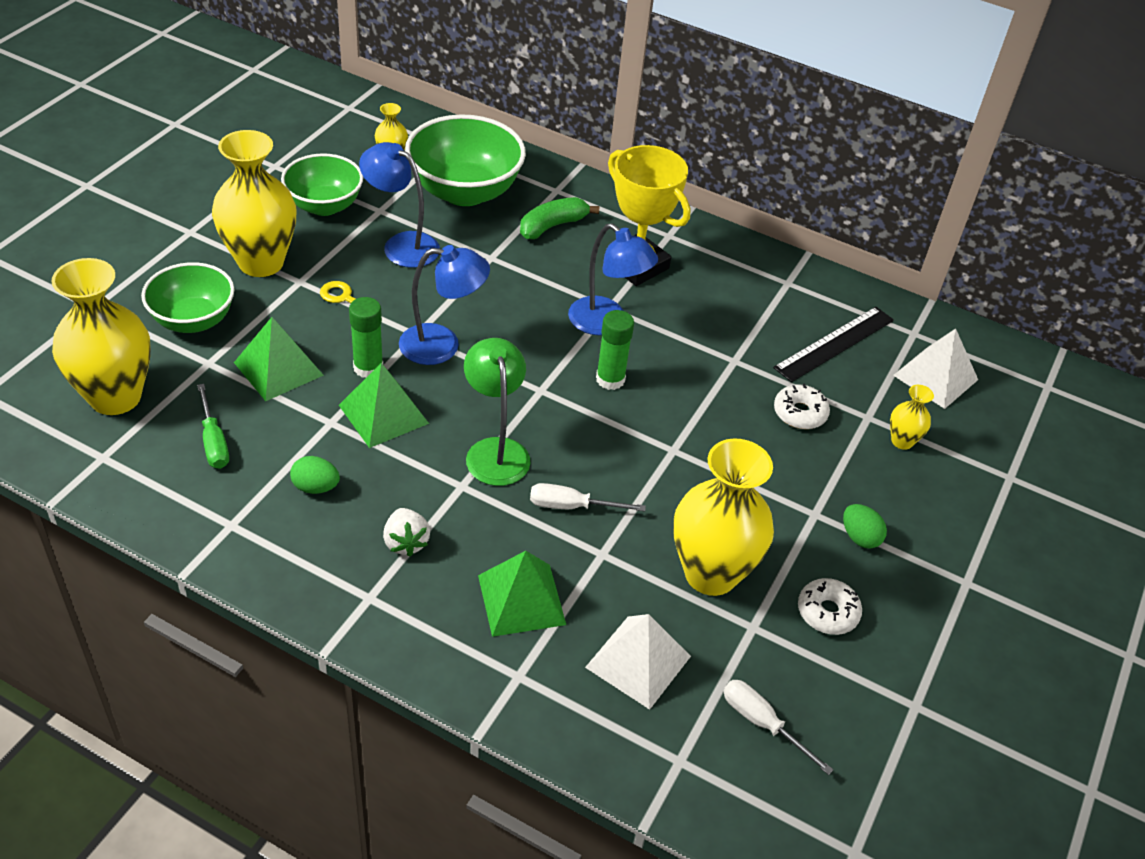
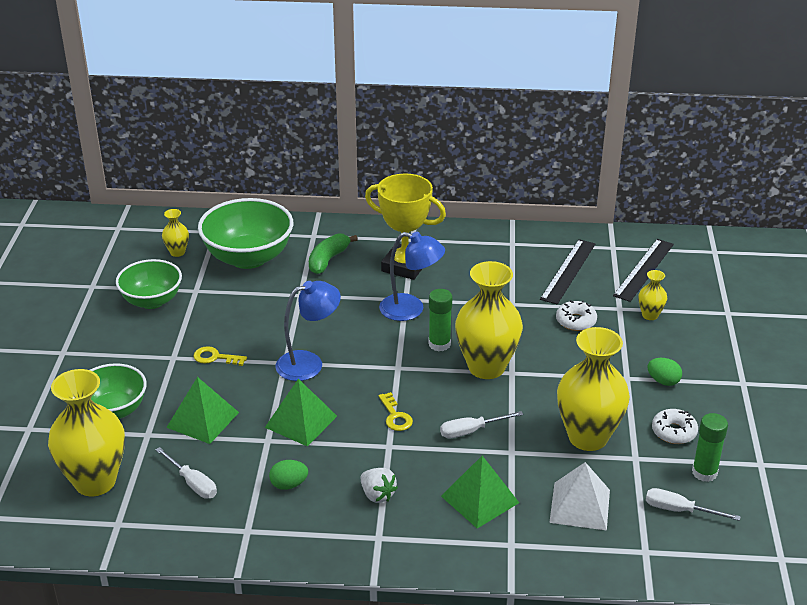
camera: 20 degrees left, 10 degrees down
(214, 441) = (192, 483): green screwdriver -> white screwdriver
(261, 262) = (134, 354): yellow vase -> yellow vase (486, 367)
(368, 367) = (267, 396): green glue stick -> green glue stick (704, 472)
(402, 245) = (230, 308): blue lamp -> none
(495, 450) = (395, 416): green lamp -> yellow key
(935, 377) = (644, 269): white pyramid -> black ruler

